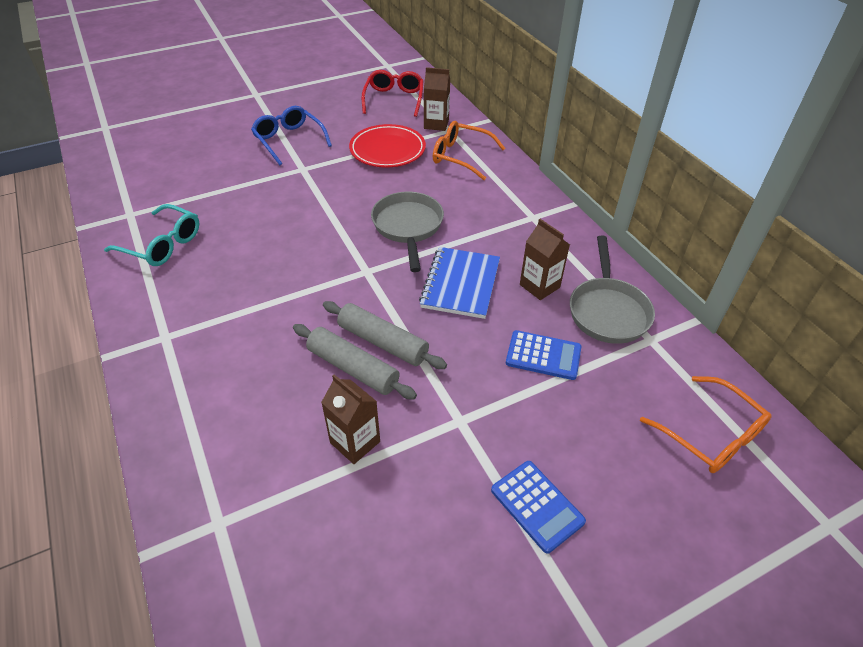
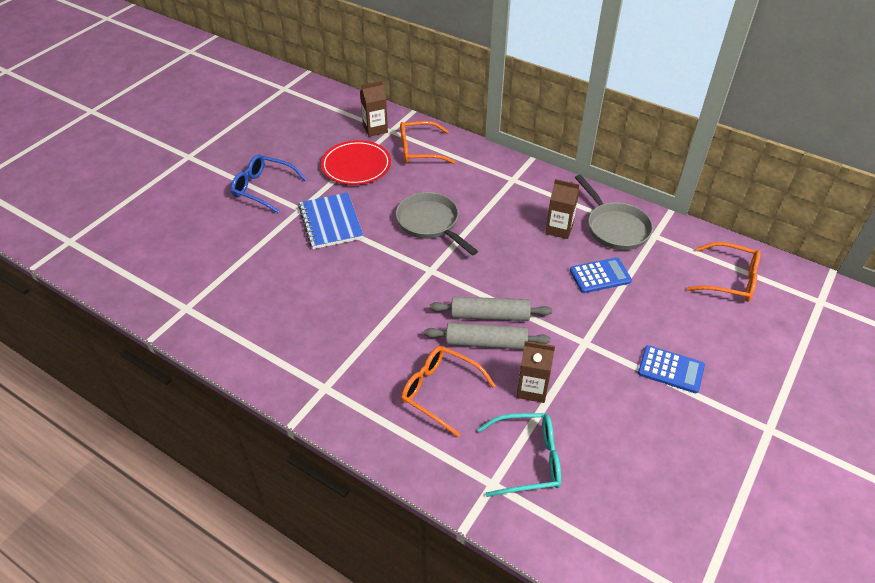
camera: 30 degrees left, 0 degrees up
(162, 244) = (244, 320): turquoise glasses -> turquoise glasses (528, 459)
(261, 395) = (440, 391): none -> orange glasses
(394, 99) = (319, 118): red glasses -> none
(460, 284) = (506, 250): blue notebook -> blue notebook (331, 222)

